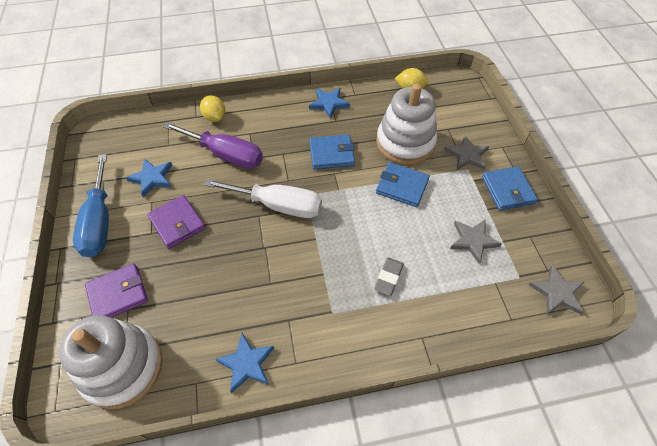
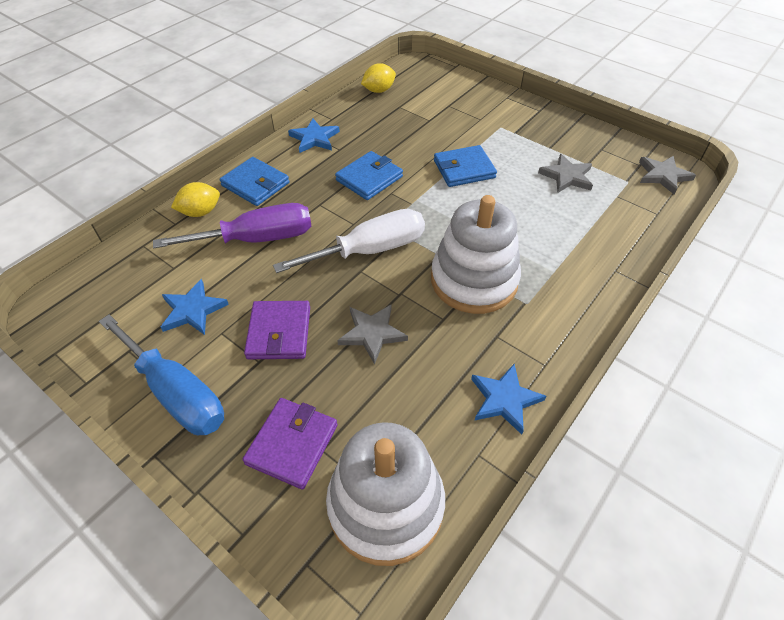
camera: 40 degrees left, 5 degrees down
(177, 223) = (279, 332): purple wallet -> purple wallet turned 75 degrees clockwise
(215, 117) = (200, 212): yellow lemon -> yellow lemon turned 45 degrees counterclockwise
(388, 278) = (538, 245): grey eraser -> none
(405, 143) = (425, 134): white stacking toy -> white stacking toy (474, 280)
(467, 155) = (487, 117): grey star -> grey star (372, 333)
(507, 190) = (548, 126): blue wallet -> blue wallet (255, 184)

